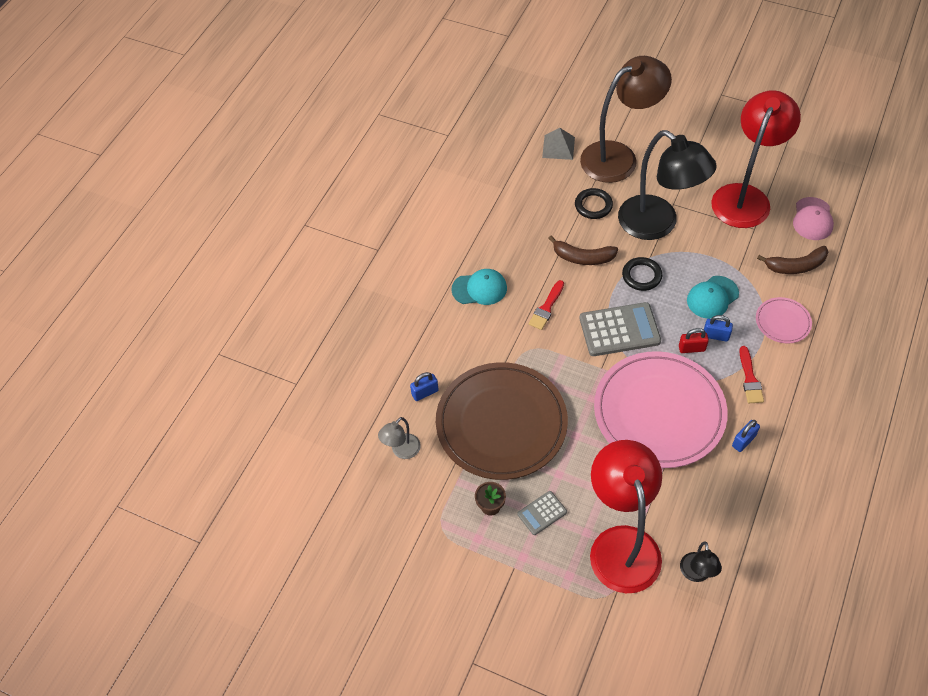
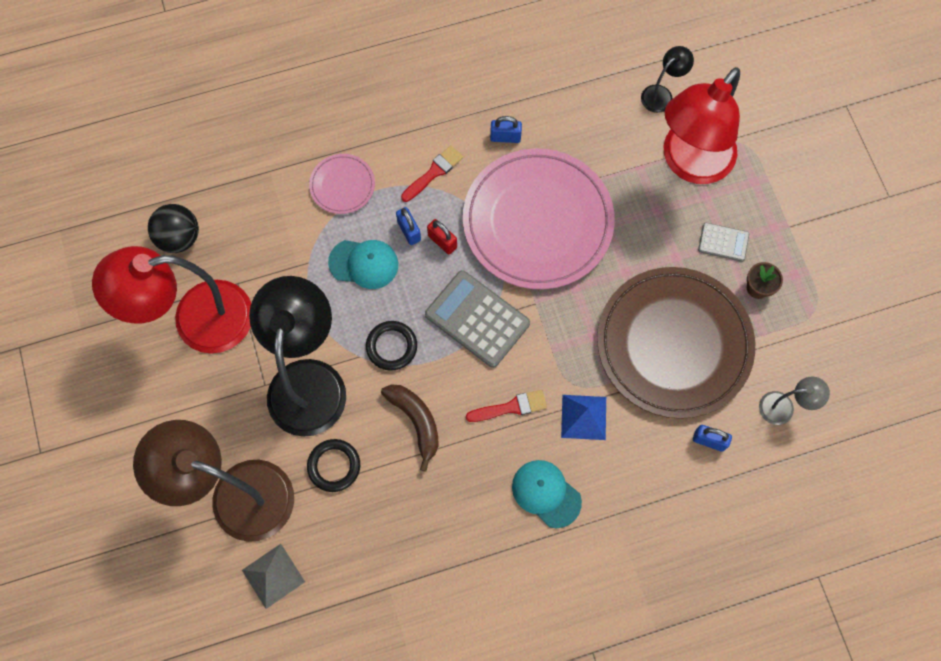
camera: 135 degrees left, 15 degrees up
(504, 339) = (584, 417): none -> blue pyramid
(795, 266) = (259, 215): brown banana -> none
(812, 219) = (179, 237): pink cap -> black ball

